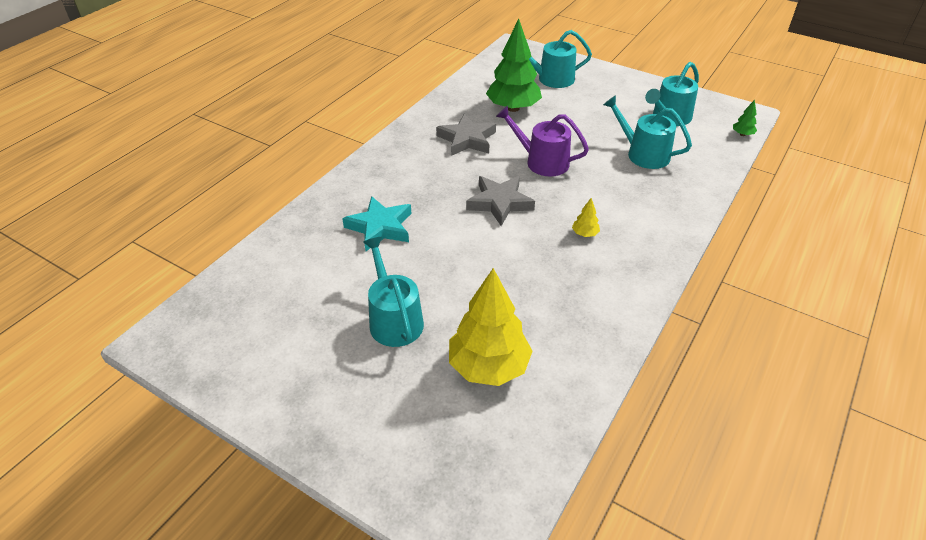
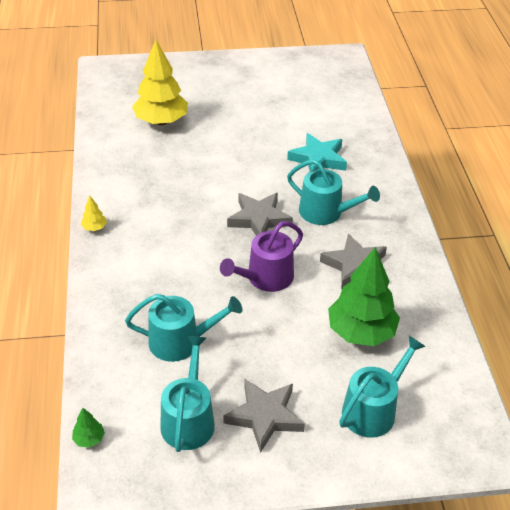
camera: 140 degrees right, 0 degrees up
(394, 319) = (239, 117): turquoise watering can -> turquoise watering can (326, 212)
(542, 162) = (265, 278): purple watering can -> purple watering can turned 150 degrees clockwise
(585, 234) = (171, 227): yellow tree -> yellow tree (94, 228)
(619, 101) = (264, 416): none -> grey star

